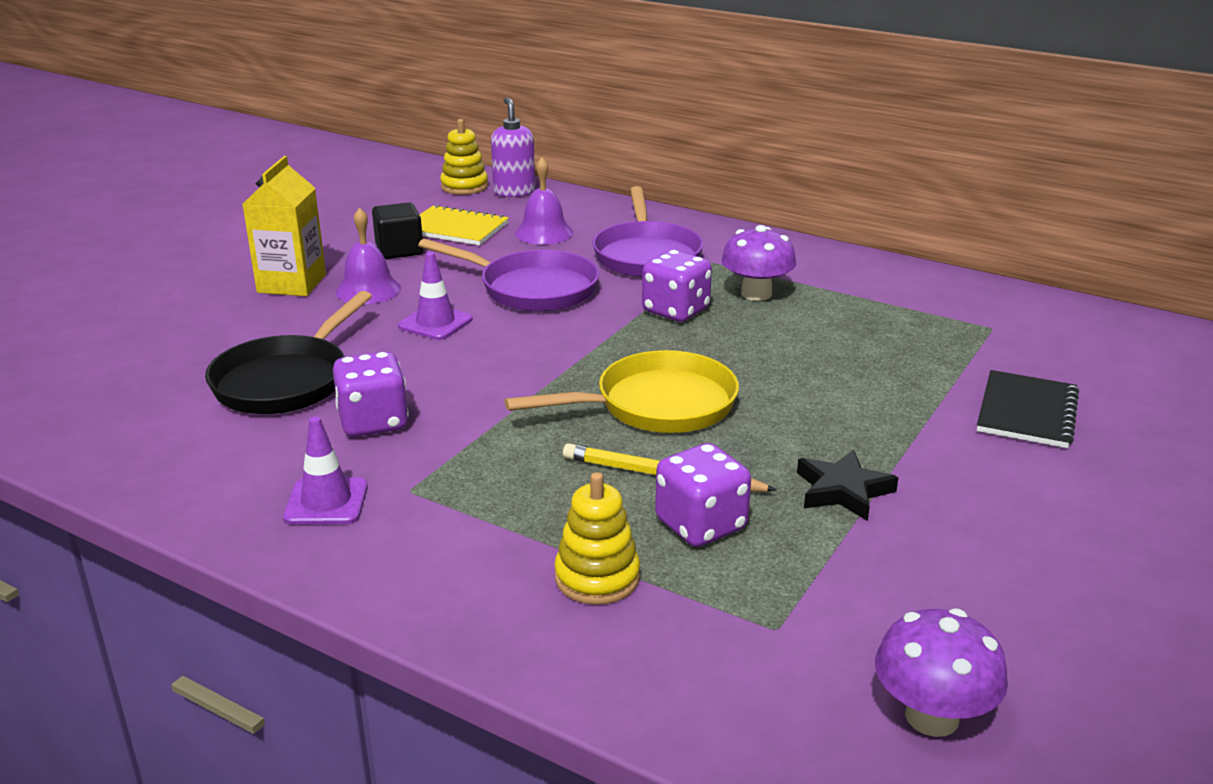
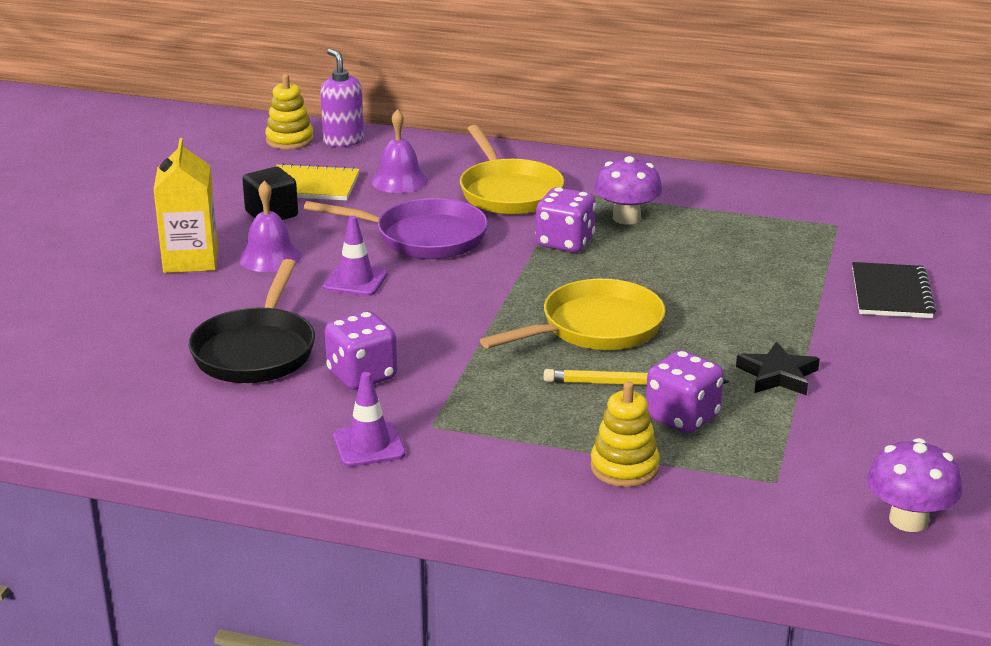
camera: 15 degrees left, 0 degrees up
(646, 255) = (508, 192): purple pan -> yellow pan

